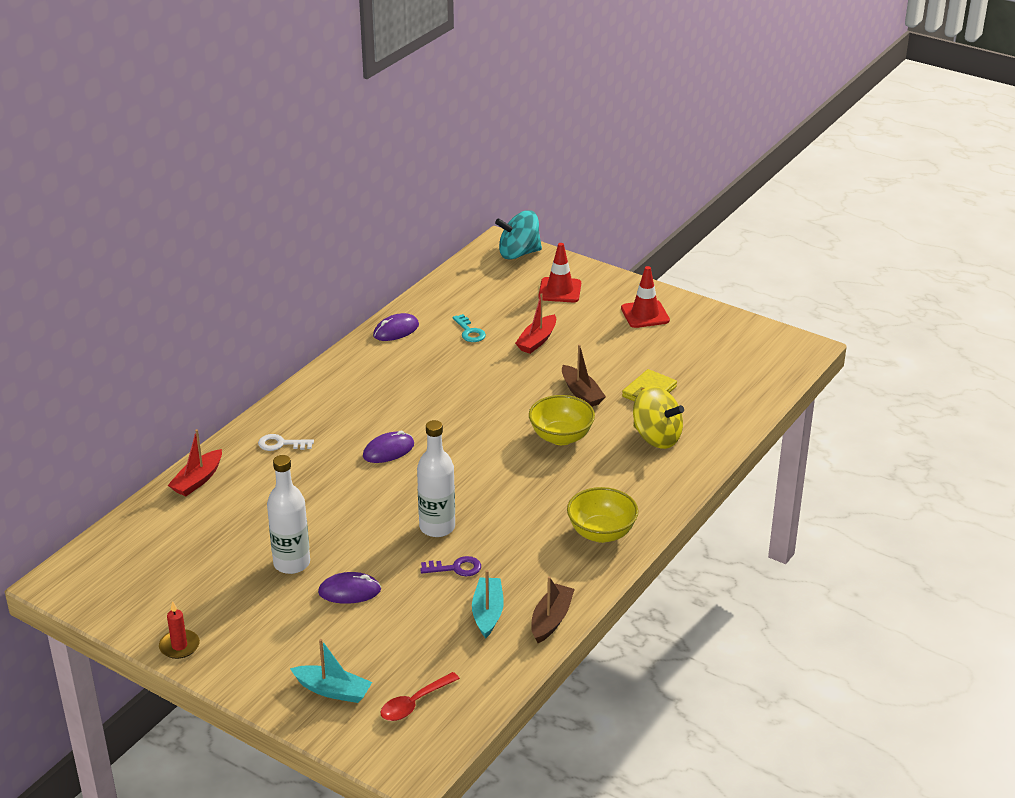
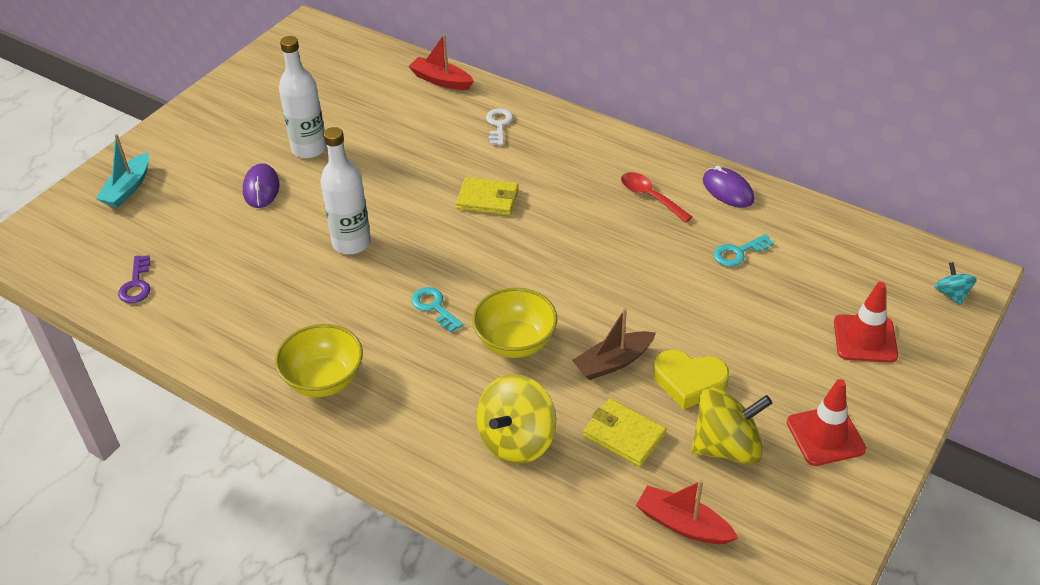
camera: 90 degrees right, 10 degrees up
(179, 646) = (211, 97): red candle -> none
(388, 450) = (488, 199): purple mouse -> yellow wallet
(414, 703) = (94, 240): red spoon -> red spoon (650, 197)
(456, 568) = (282, 260): purple key -> purple key (136, 284)
(487, 613) = (207, 286): turquoise boat -> none
(518, 253) = (951, 294): turquoise spinning top -> turquoise spinning top, size x0.51
(521, 478) = (434, 307): none -> turquoise key
(537, 341) = (730, 317): red boat -> red boat (683, 524)
(551, 619) = (184, 336): brown boat -> none
(600, 362) = (689, 382): none -> yellow heart
(656, 352) = (726, 447): none -> yellow spinning top

